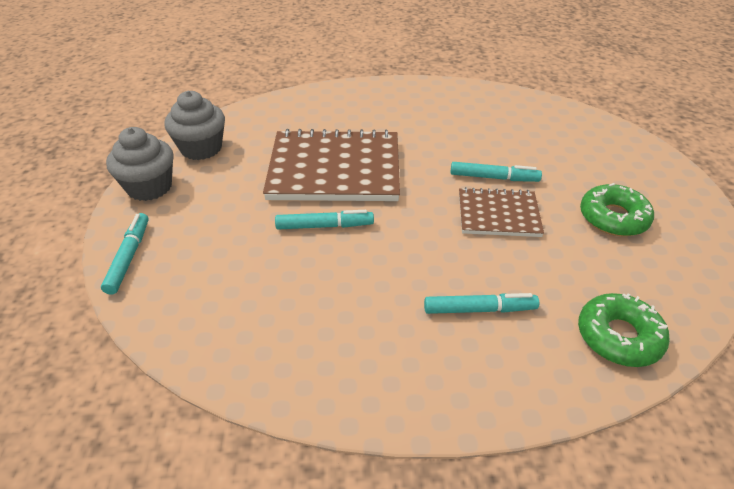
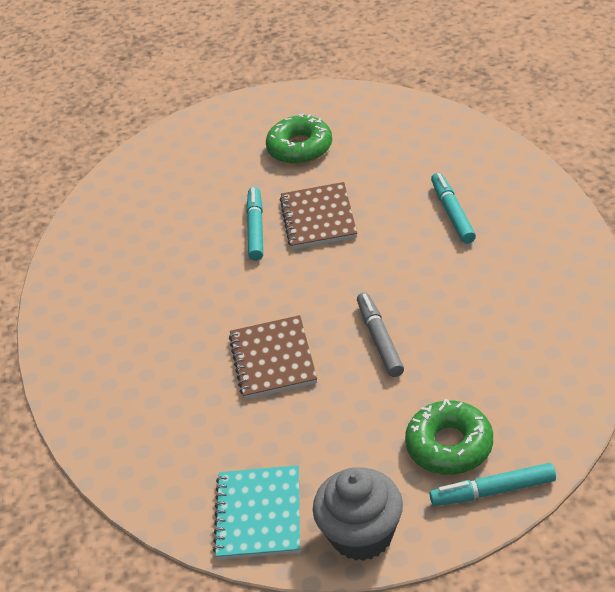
camera: 95 degrees left, 0 degrees up
(201, 148) = (258, 514): grey cupcake -> turquoise notebook
(324, 226) = (380, 339): turquoise marker -> grey marker
(334, 169) = (273, 359): brown notebook -> brown notebook, size x0.56
(619, 337) = (449, 140): green donut -> green donut (449, 445)

